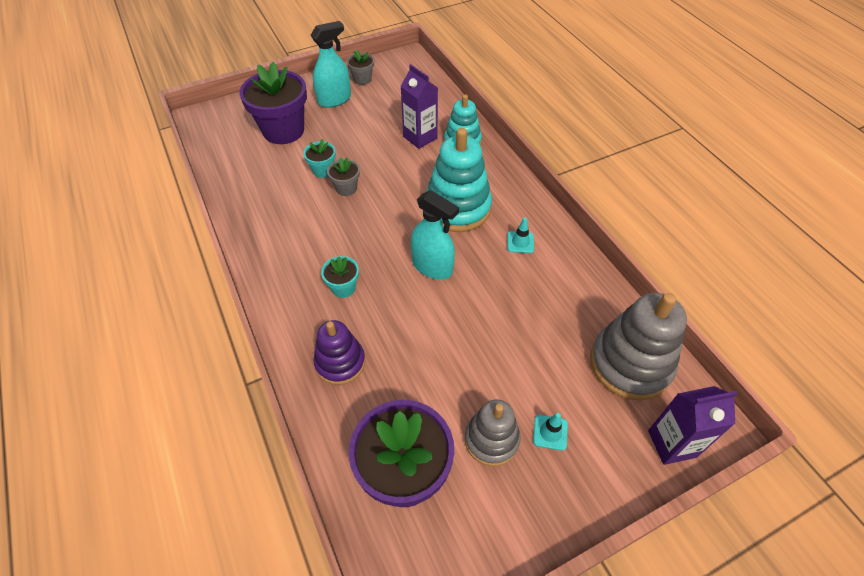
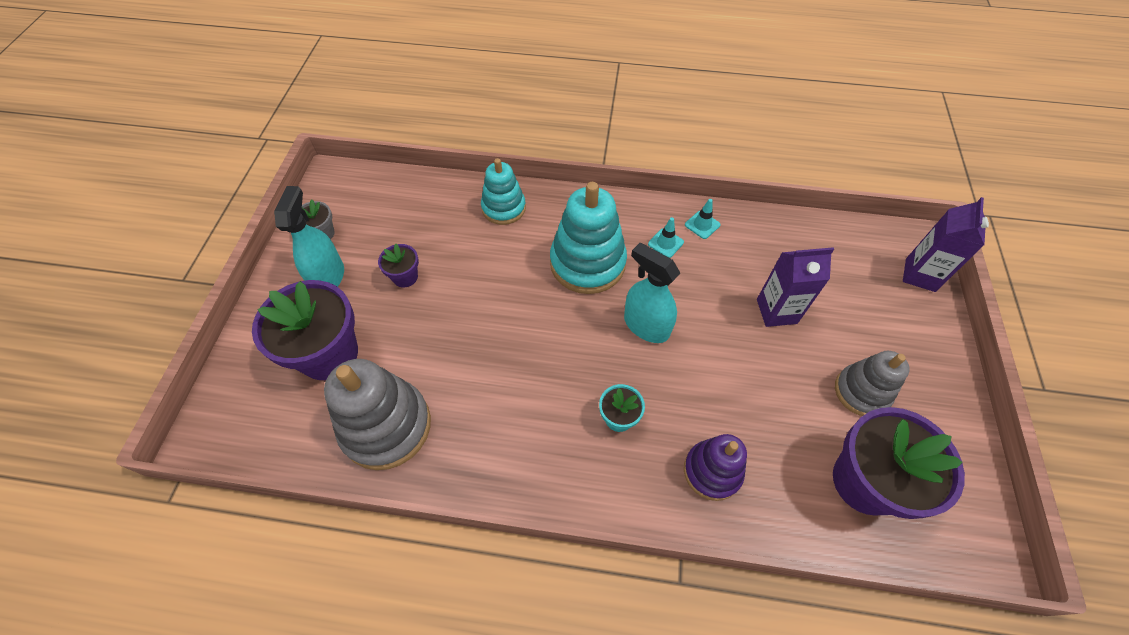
camera: 55 degrees left, 5 degrees up
(323, 170) = (433, 348): turquoise flower pot -> none
(346, 188) = (481, 341): grey flower pot -> none
(363, 129) = (405, 277): none -> purple flower pot
(420, 137) = (465, 236): purple carton -> purple carton (776, 311)
(432, 267) = (646, 326): turquoise spray bottle -> turquoise spray bottle turned 120 degrees counterclockwise
(550, 432) = (874, 345): turquoise traffic cone -> turquoise traffic cone (702, 225)
(630, 364) = (837, 252): grey stacking toy -> grey stacking toy (386, 426)

